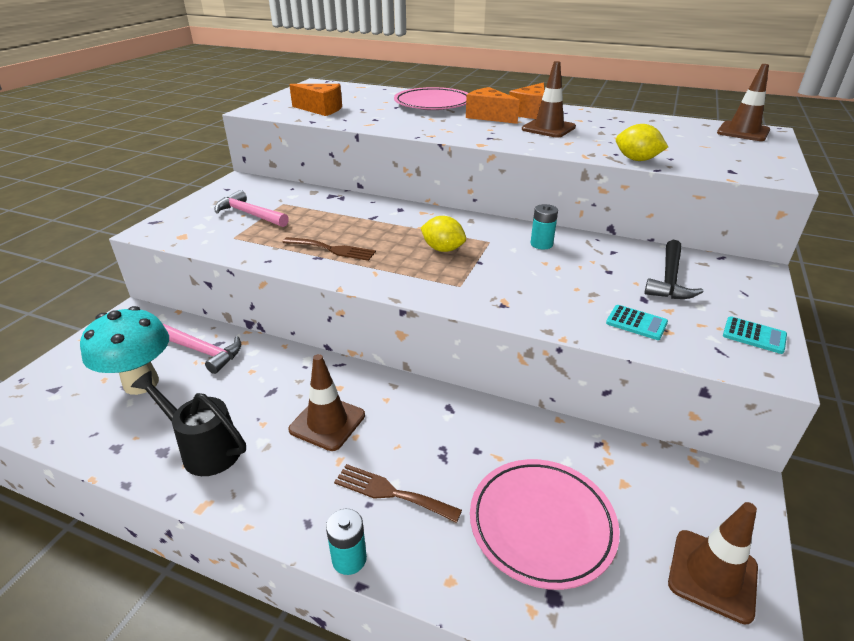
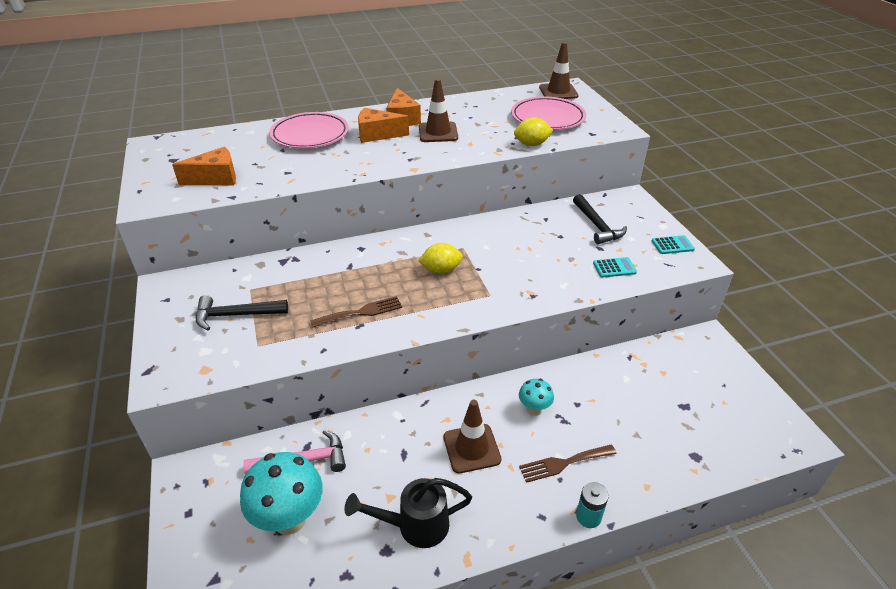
camera: 40 degrees left, 5 degrees up
(249, 214) = (235, 315): pink hammer -> black hammer
(426, 428) = (534, 409): none -> turquoise mushroom
(541, 244) = (498, 233): turquoise battery -> none
(541, 524) = (653, 423): pink plate -> pink plate (547, 118)
(712, 575) = (740, 394): brown traffic cone -> none

